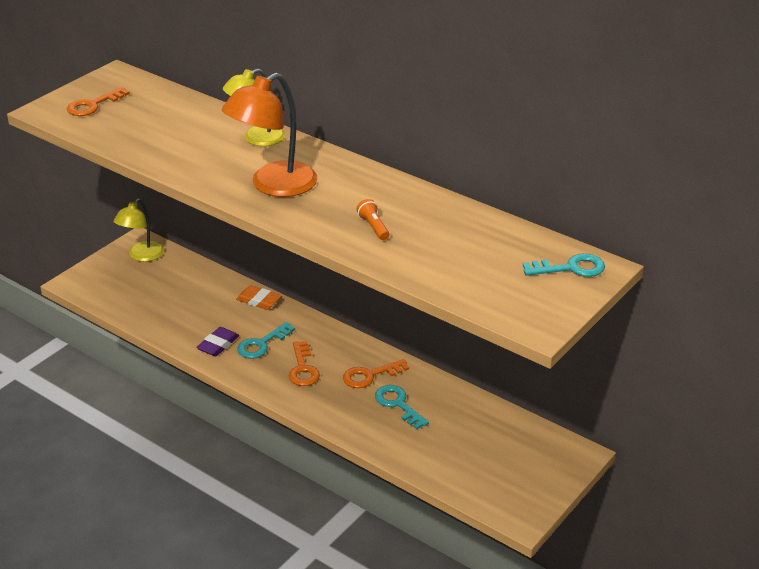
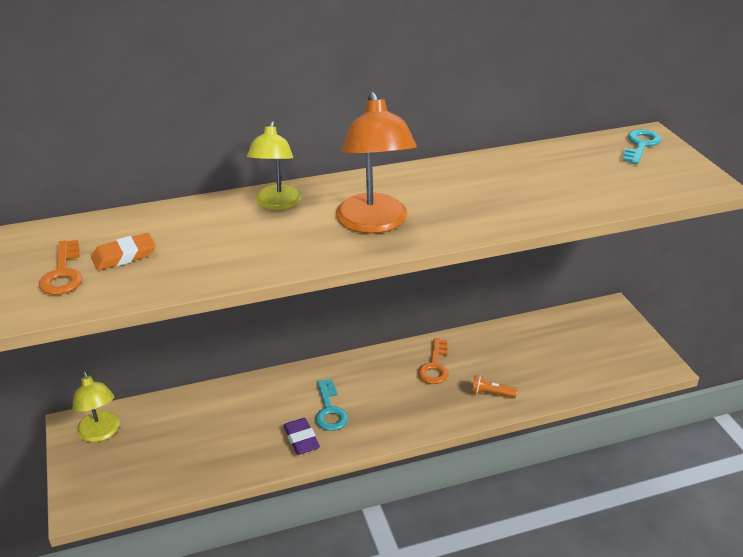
camera: 55 degrees left, 0 degrees up
(258, 301) = (265, 385): orange eraser -> orange eraser (124, 256)
(303, 368) = (389, 400): orange key -> none
(373, 227) = (500, 200): orange flashlight -> orange flashlight (491, 393)
(398, 404) = (485, 367): turquoise key -> none

